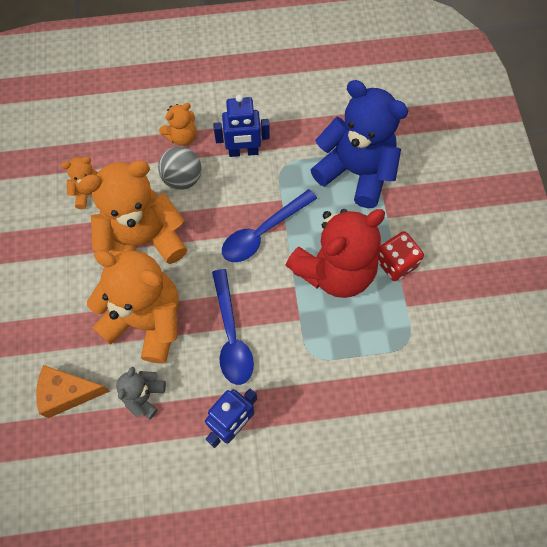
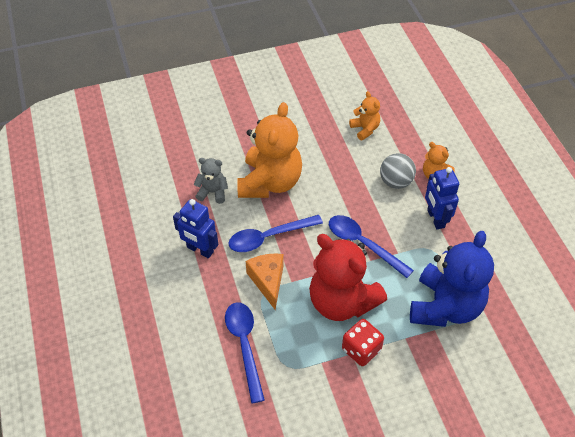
camera: 80 degrees right, 15 degrees down
(68, 393) = (208, 150): orange cheese -> orange cheese (268, 281)
(143, 240) = (334, 167): orange teddy bear -> none
(376, 385) = (244, 345): none -> blue spoon

